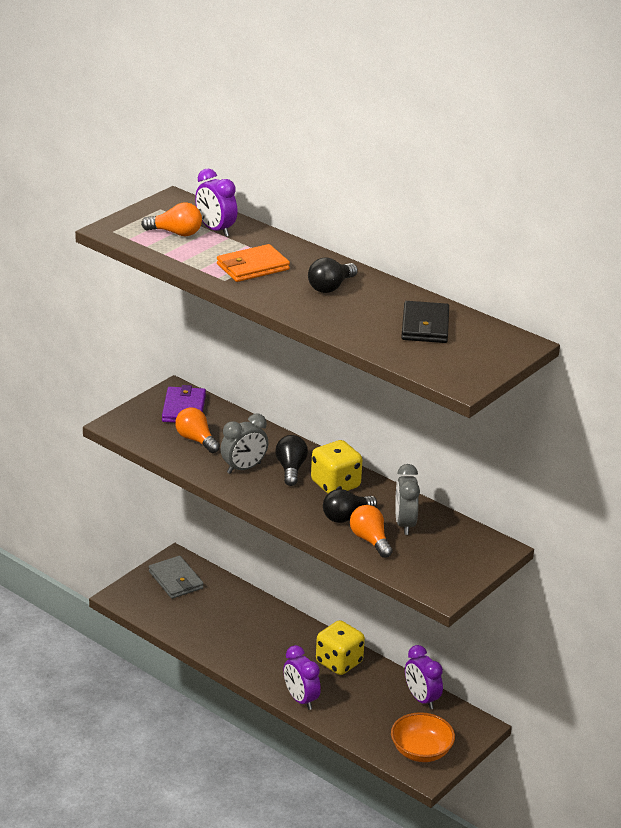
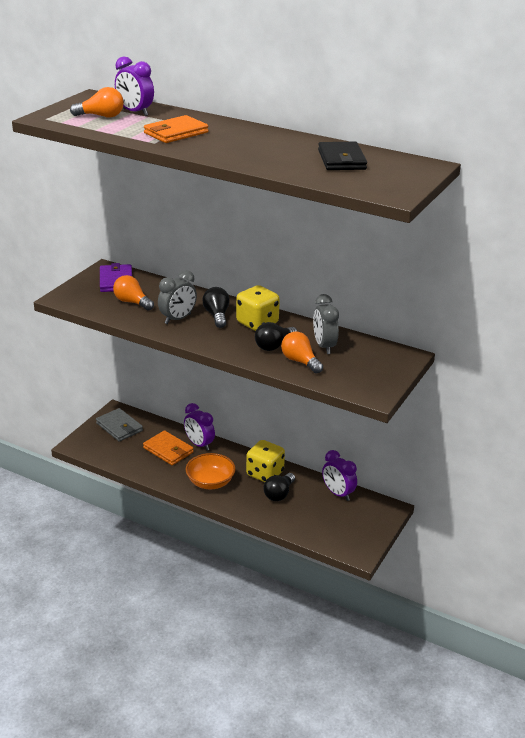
camera: 10 degrees left, 0 degrees up
(229, 617) = (168, 450): none -> orange wallet
(300, 699) = (242, 507): purple clock -> purple clock (199, 444)
(330, 287) = (248, 141): black light bulb -> black light bulb (279, 494)
(421, 751) = (350, 535): orange bowl -> orange bowl (210, 482)

